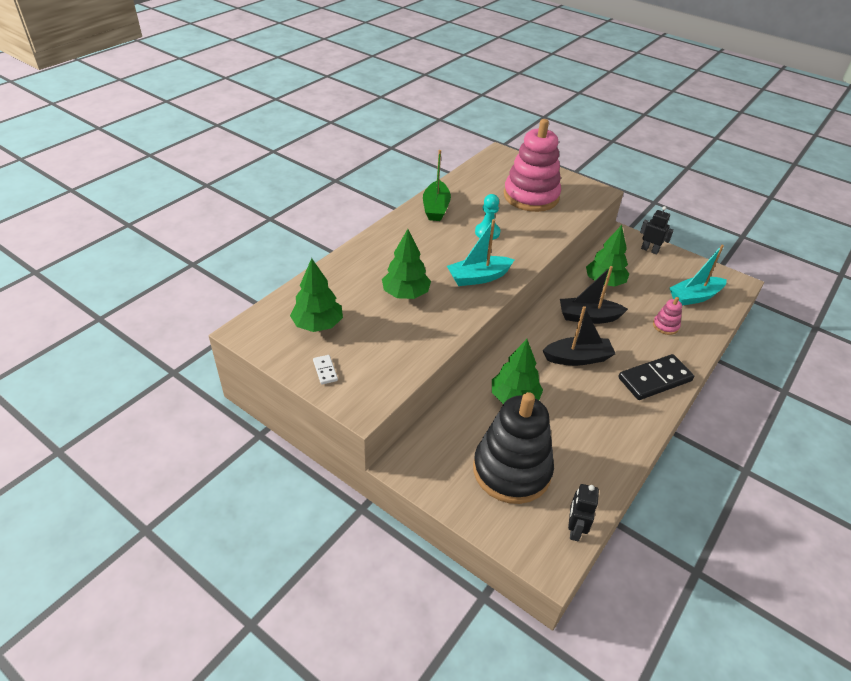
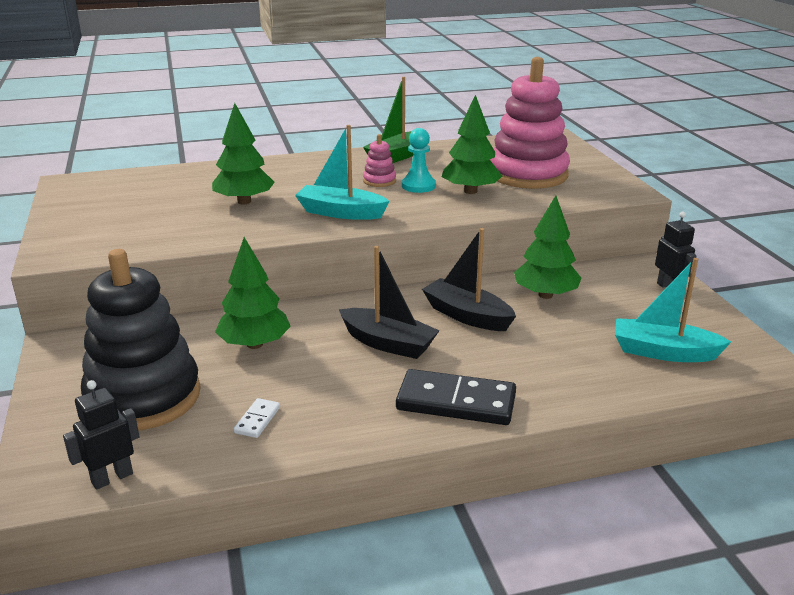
camera: 40 degrees right, 15 degrees down
(318, 325) = (128, 196): green tree -> green tree (470, 191)
(325, 370) = (73, 224): white domino -> white domino (257, 420)
(665, 326) = (564, 362): pink stacking toy -> pink stacking toy (379, 181)

